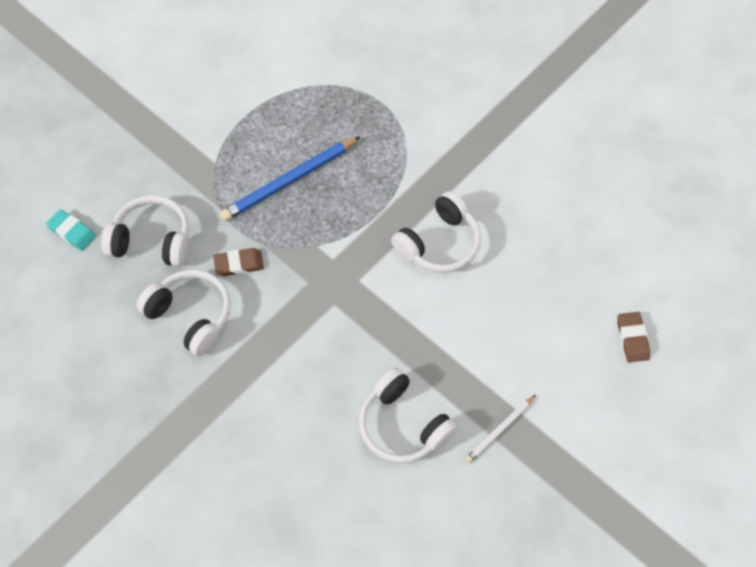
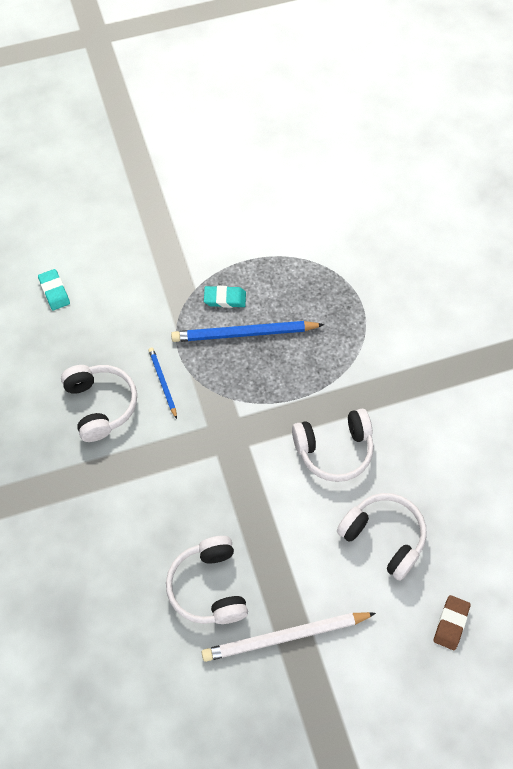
camera: 30 degrees right, 0 degrees up
(152, 240) = (109, 329): white headphones -> white headphones (384, 537)
(239, 264) = (162, 382): brown eraser -> blue pencil
(250, 158) = (225, 299): none -> turquoise eraser
(500, 430) = (285, 637): white pencil -> white pencil, size x1.86

